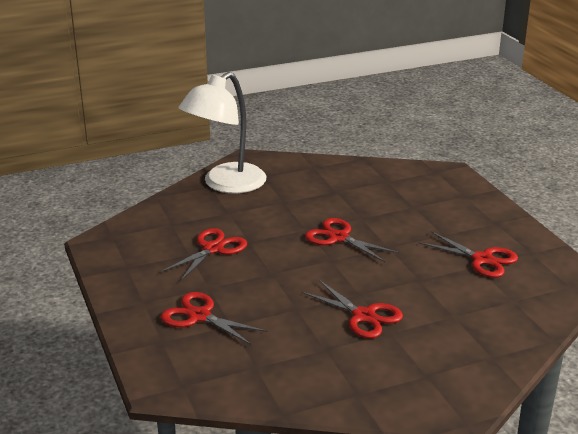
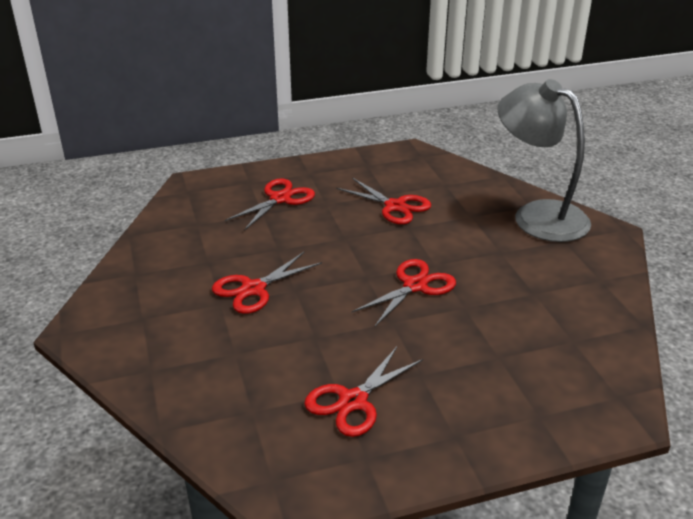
camera: 95 degrees right, 5 degrees up
(225, 184) = (537, 215): white lamp -> grey lamp

